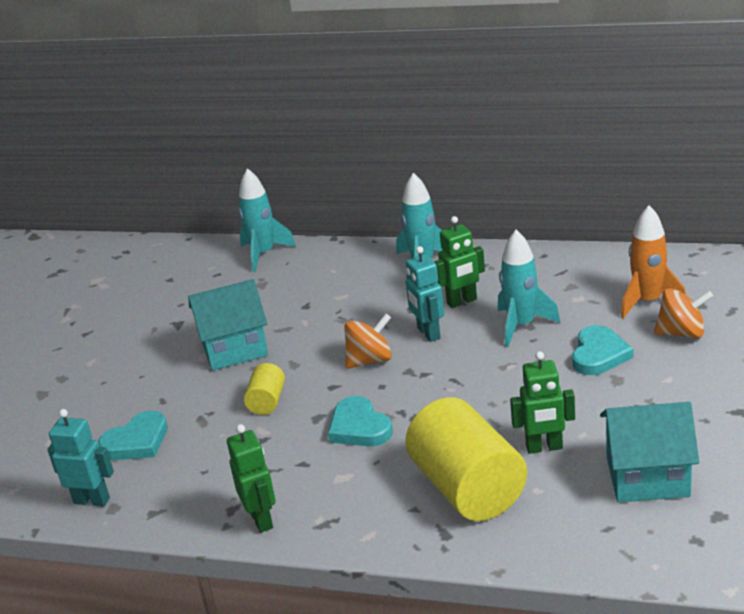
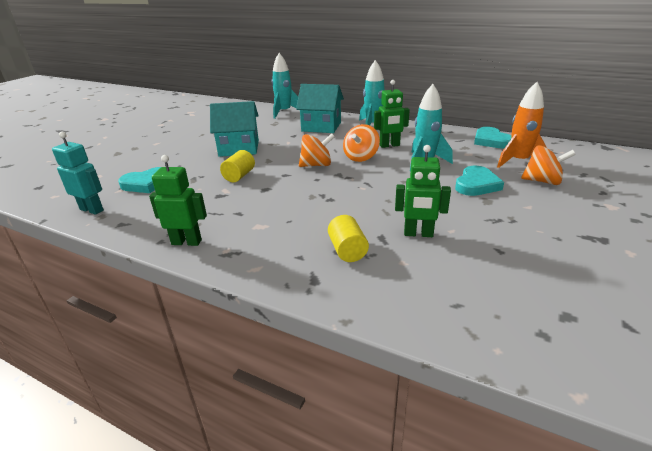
camera: 10 degrees right, 0 degrees up
(261, 519) = (186, 242): green robot -> green robot turned 75 degrees counterclockwise
(359, 427) = (289, 199): turquoise heart -> turquoise heart (491, 141)
(428, 333) = (361, 157): turquoise robot -> orange spinning top
(467, 488) = (347, 250): yellow cylinder -> yellow cylinder, size x0.47
(647, 477) = (501, 270): turquoise house -> turquoise house (321, 127)

